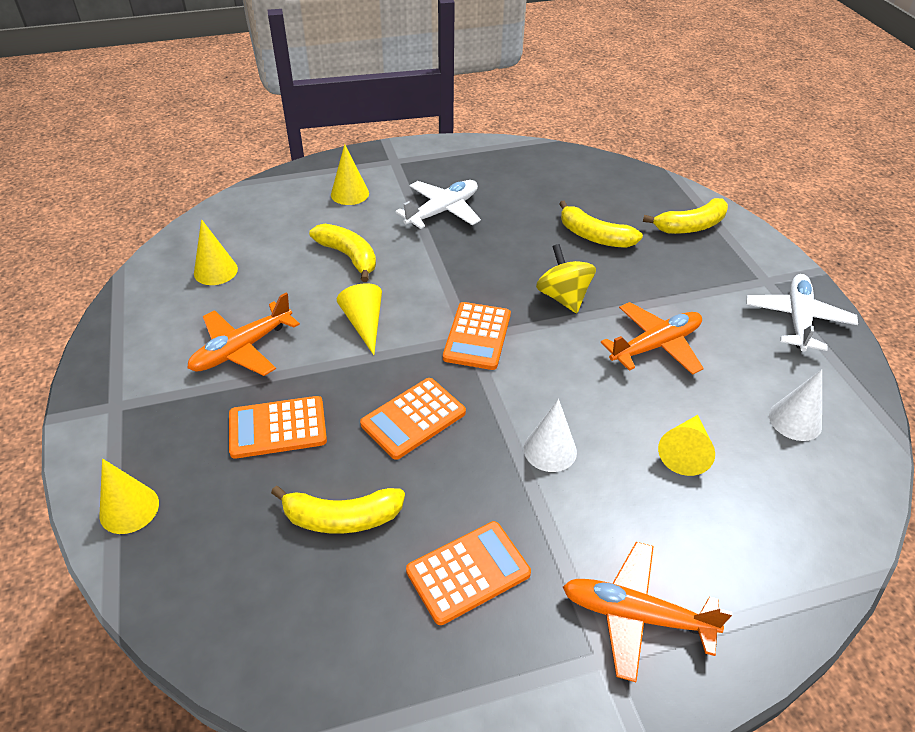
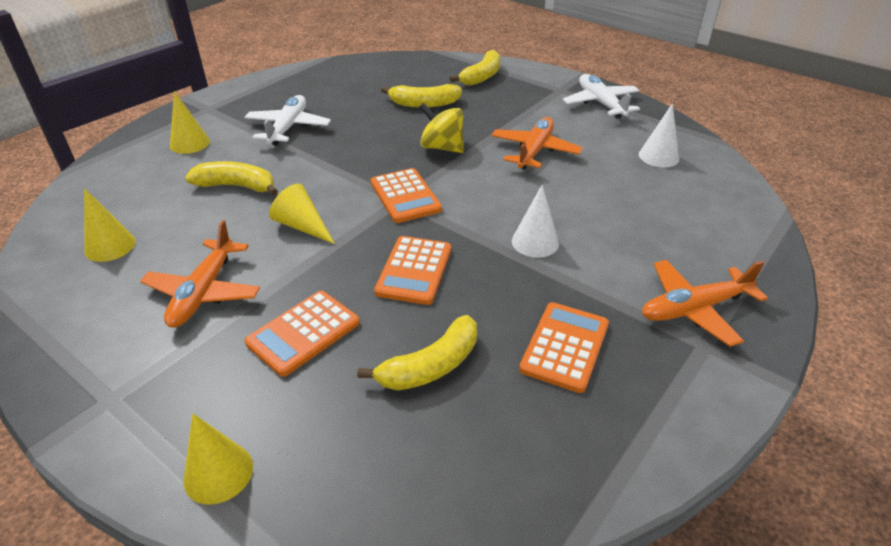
camera: 35 degrees left, 5 degrees down
(685, 451) = (618, 202): yellow cone -> none

